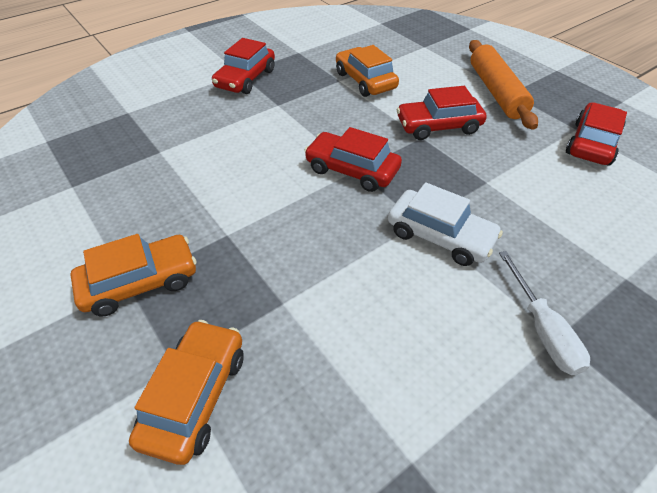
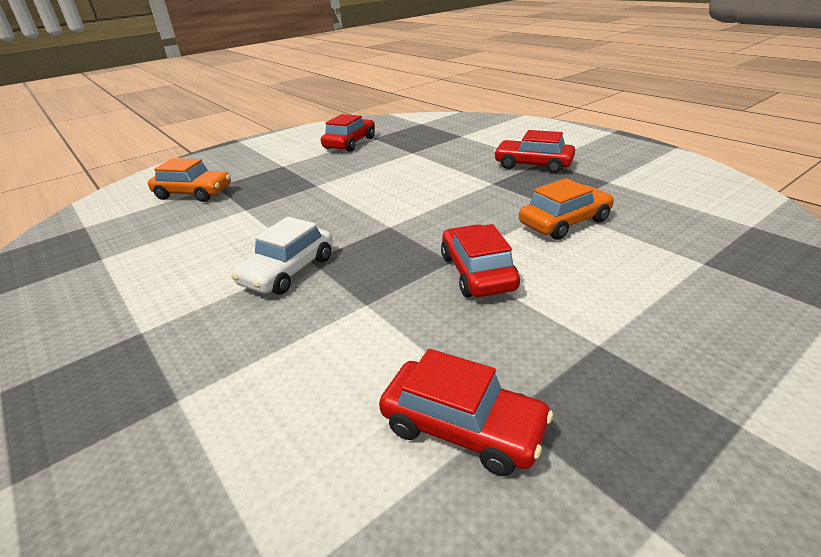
camera: 90 degrees right, 15 degrees down
(140, 282) = (282, 168): orange car -> none
(352, 170) = (389, 224): red car -> red car (350, 143)
(496, 92) = (593, 328): orange rolling pin -> none
(542, 329) = (154, 323): white screwdriver -> none

